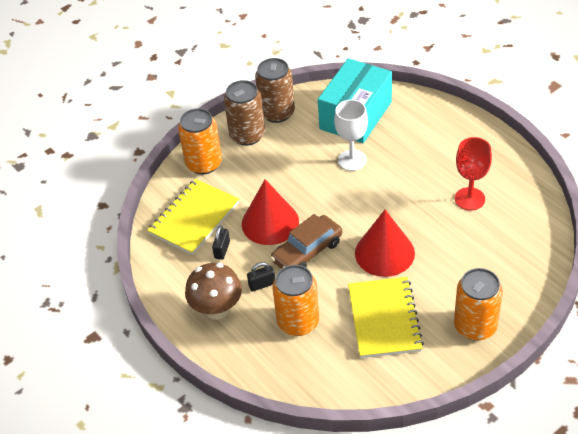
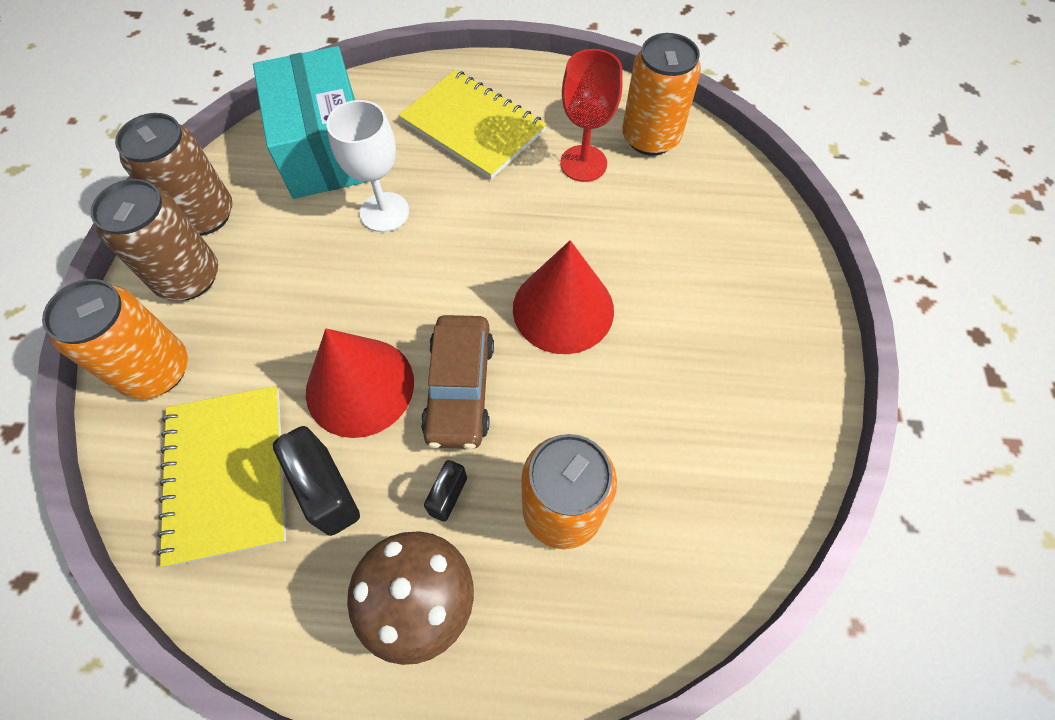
camera: 50 degrees left, 15 degrees up
(222, 250) = (328, 490): black padlock -> black padlock, size x1.78
(384, 319) = (664, 403): yellow notebook -> yellow notebook (473, 126)
(475, 326) = (772, 321): orange can -> orange can (650, 138)

